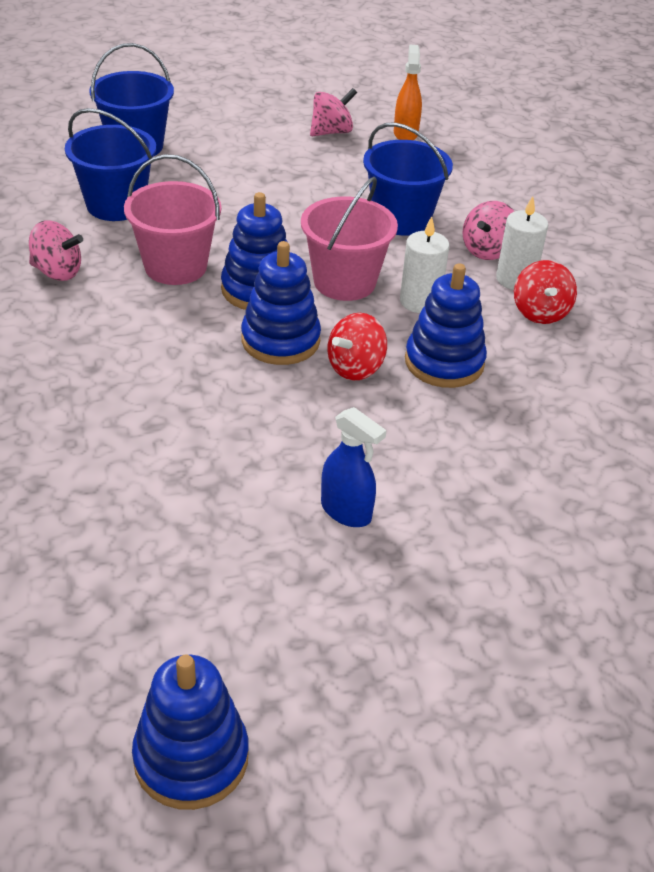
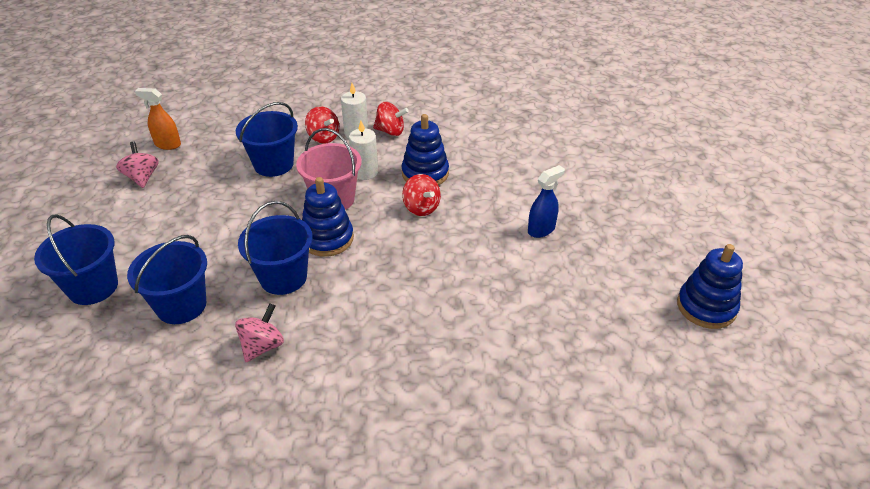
camera: 75 degrees left, 0 degrees up
(175, 266) = (283, 277): pink bucket -> blue bucket
(280, 340) = (386, 235): blue stacking toy -> none
(487, 251) = (323, 137): pink spinning top -> red spinning top

